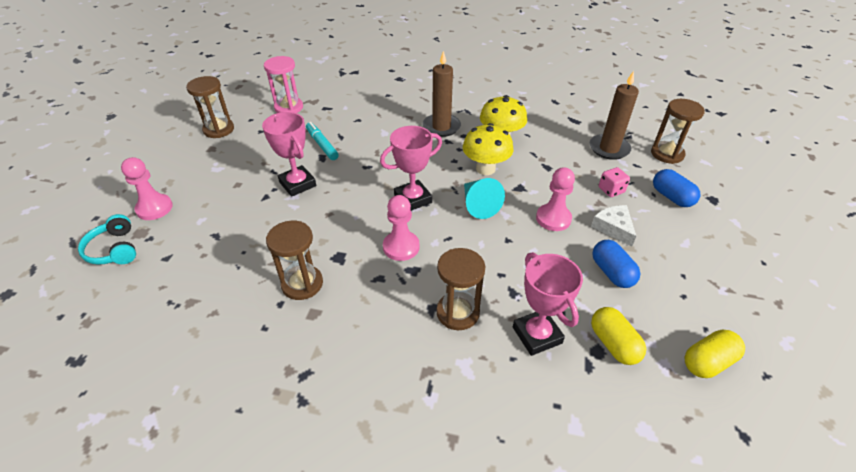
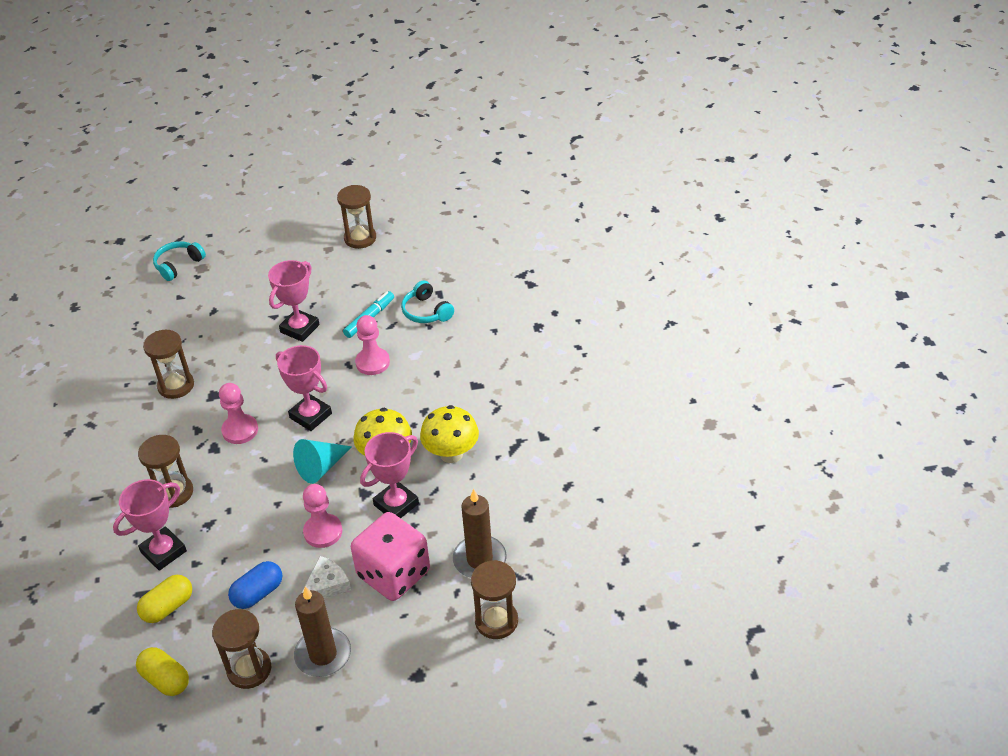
camera: 70 degrees right, 0 degrees up
(154, 208) = (232, 259): pink pawn -> pink pawn (372, 362)
(289, 107) = (424, 266): pink hourglass -> none
(341, 117) = (426, 311): none -> turquoise headphones
(441, 127) = (449, 397): brown candle -> brown candle (323, 654)
(539, 174) = (396, 504): none -> pink trophy
(611, 190) = (393, 574): pink dice -> pink dice, size x2.29
(671, 197) = (404, 633): blue capsule -> none
(700, 295) = (249, 669): none -> brown hourglass

